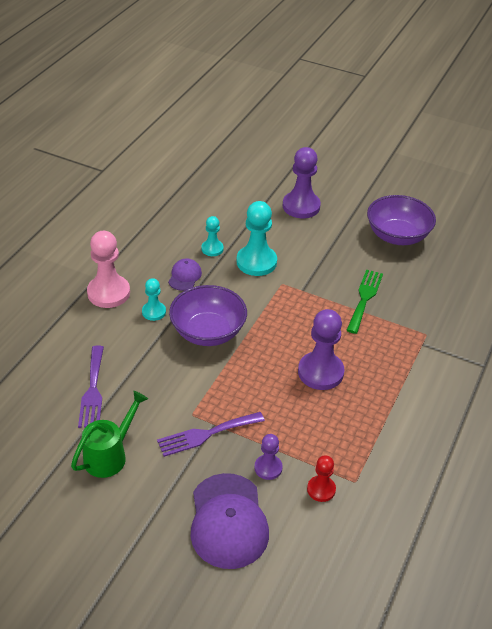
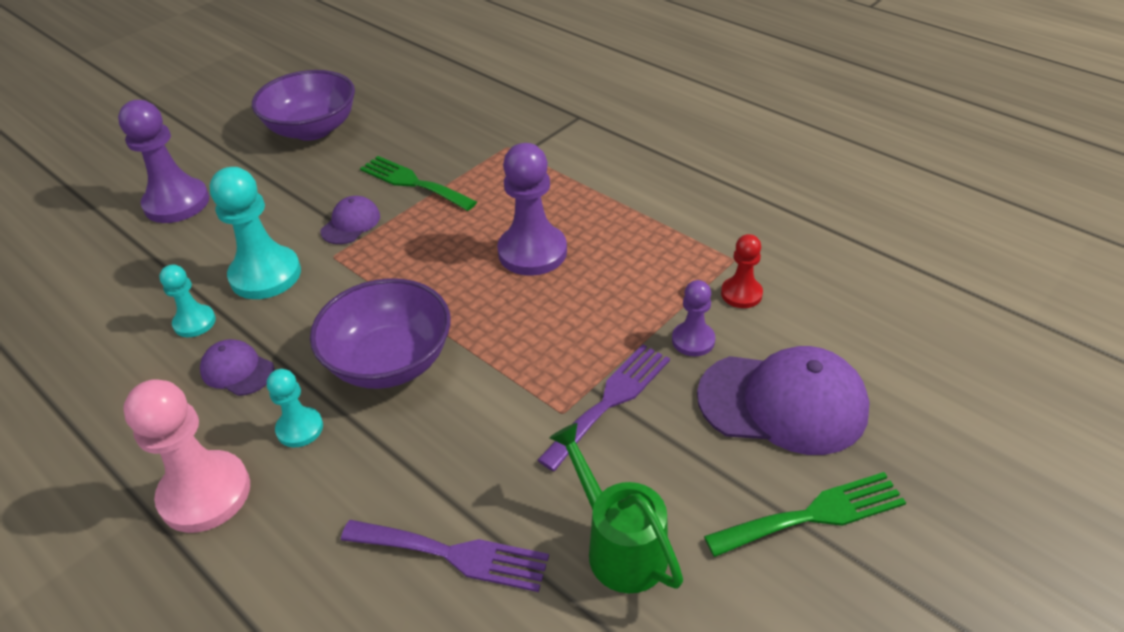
camera: 70 degrees left, 0 degrees up
(147, 542) = (813, 515): none -> green fork
(206, 434) = (610, 401): purple fork -> purple fork turned 135 degrees counterclockwise
(313, 282) = (351, 223): none -> purple cap

